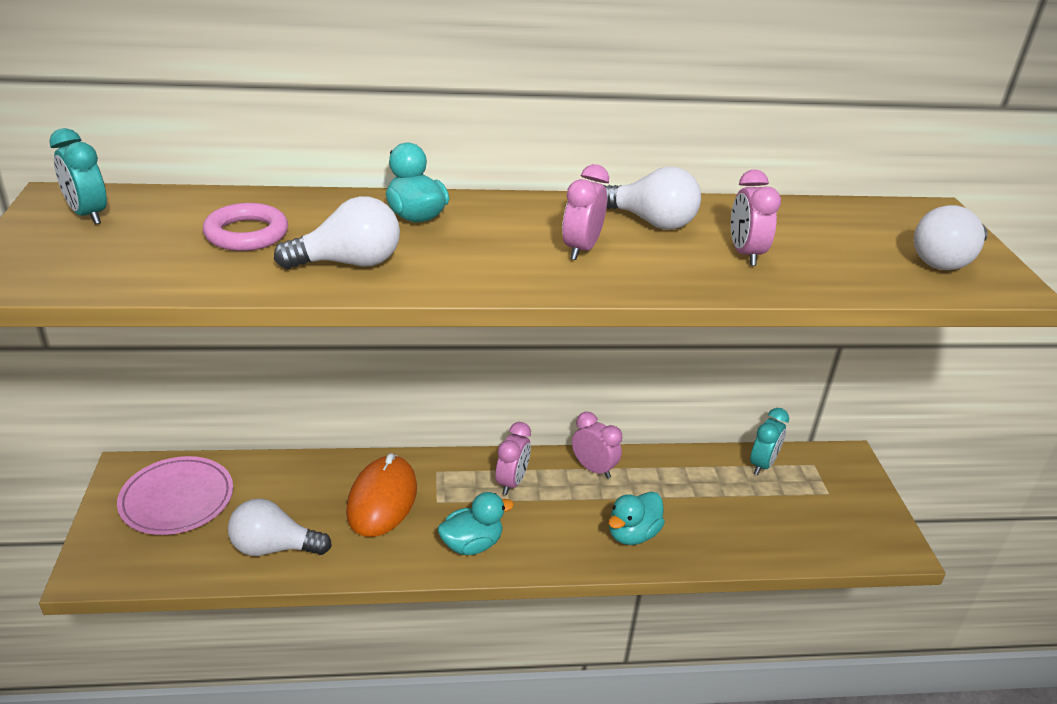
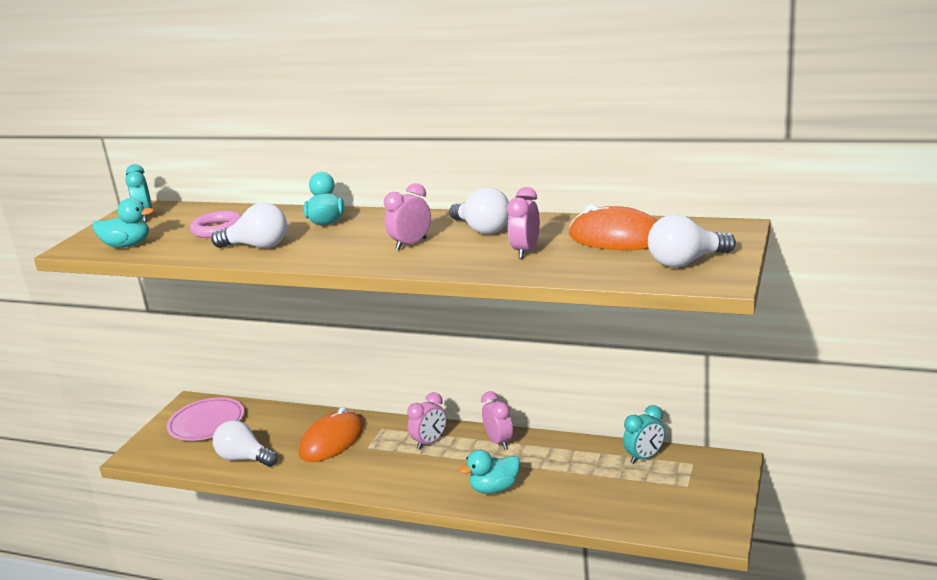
camera: 30 degrees right, 10 degrees down
(472, 544) = (372, 476): turquoise duck -> turquoise duck (127, 245)
(828, 229) = (617, 238): none -> orange mouse

